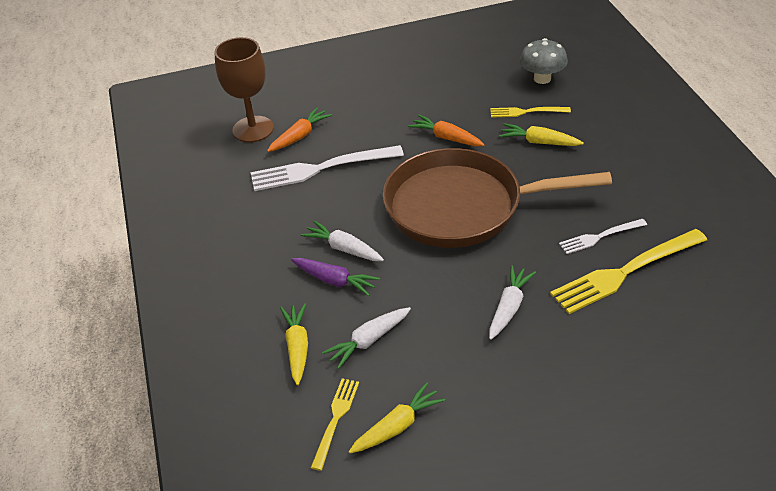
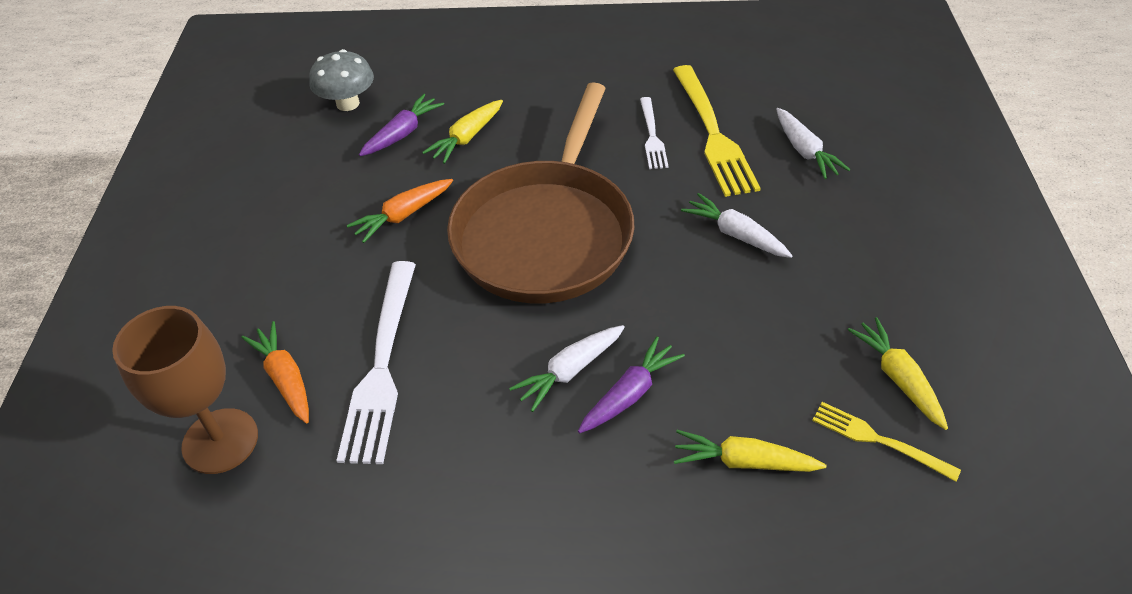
camera: 75 degrees left, 5 degrees up
(368, 341) = (753, 378): white carrot -> white carrot (804, 151)
(526, 112) = (402, 133): yellow fork -> purple carrot

